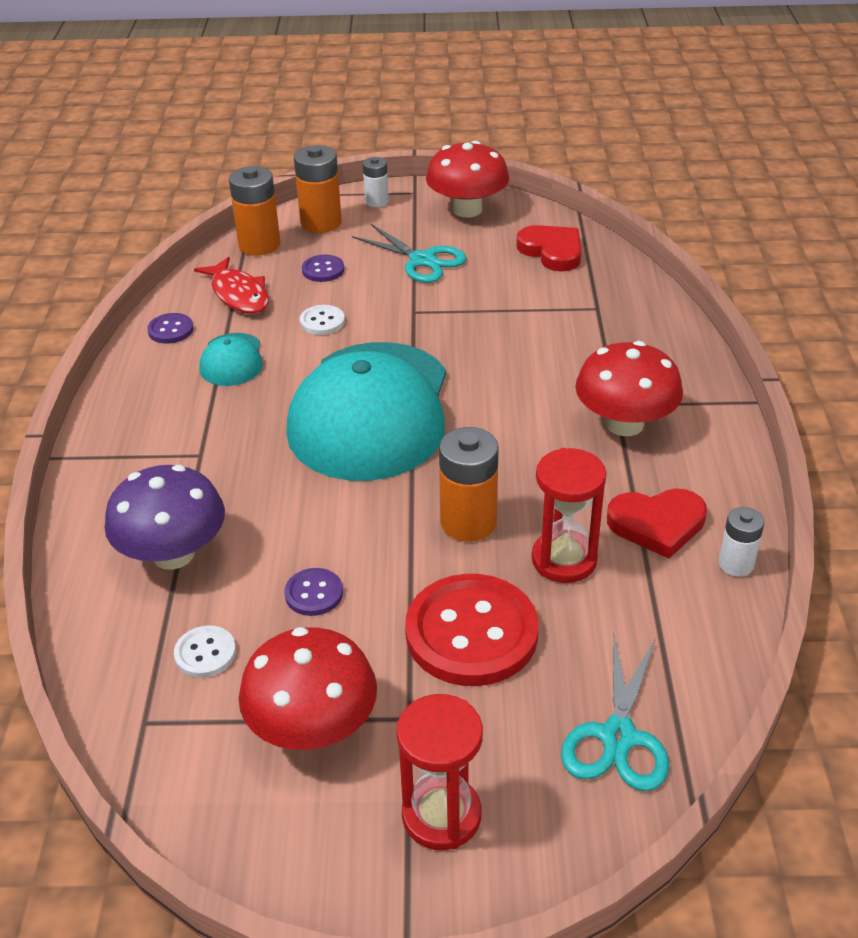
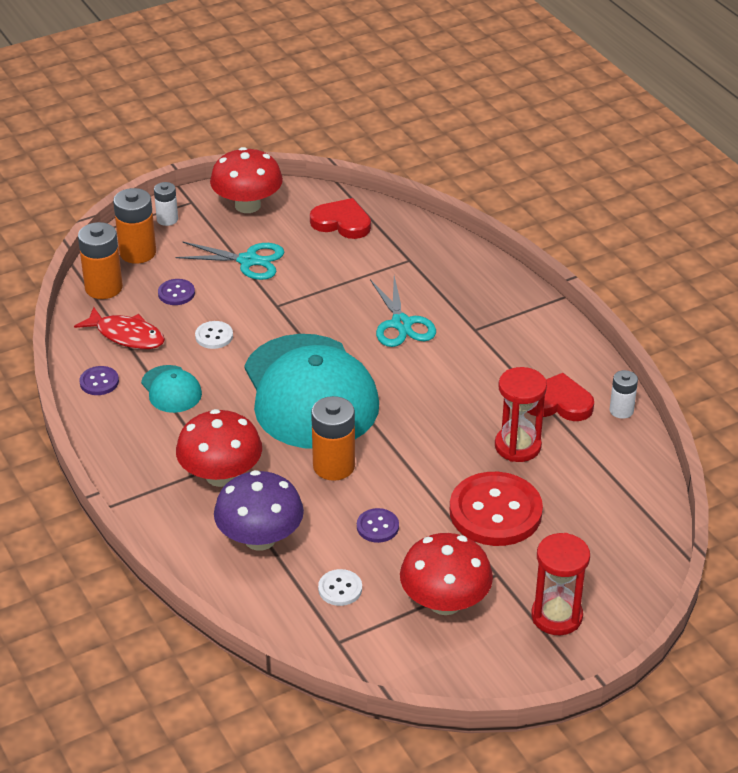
camera: 30 degrees left, 0 degrees up
(468, 522) = (439, 445): orange battery -> orange battery (334, 466)
(618, 737) = (622, 536): turquoise scissors -> turquoise scissors (401, 324)
(624, 424) = (490, 342): red mushroom -> red mushroom (221, 475)
(657, 524) = (558, 403): red heart -> red heart turned 135 degrees counterclockwise

